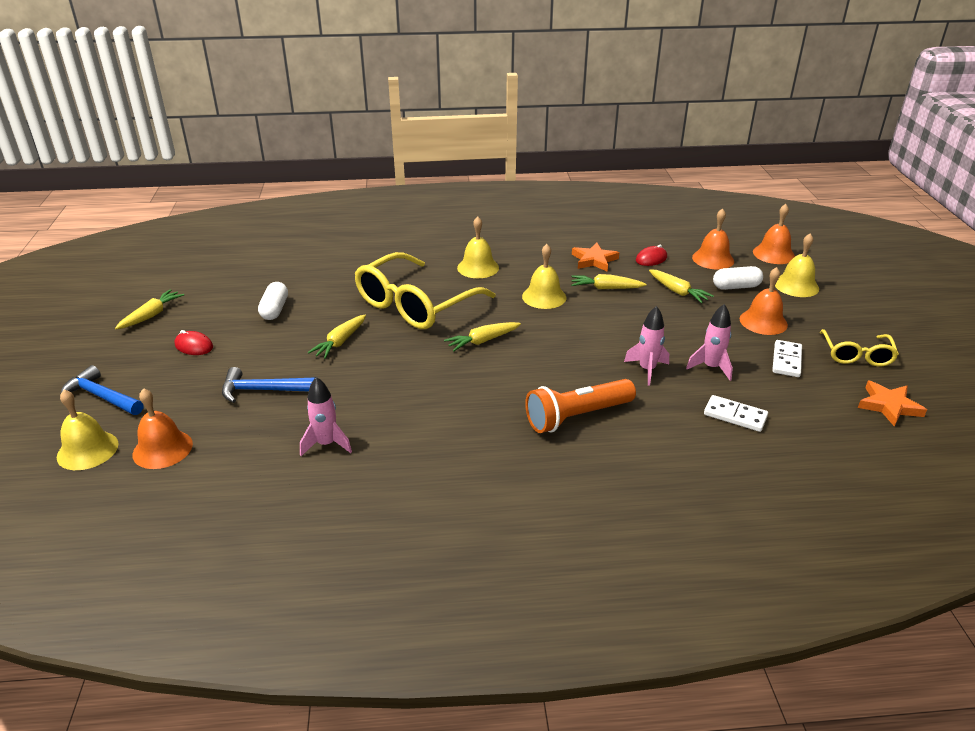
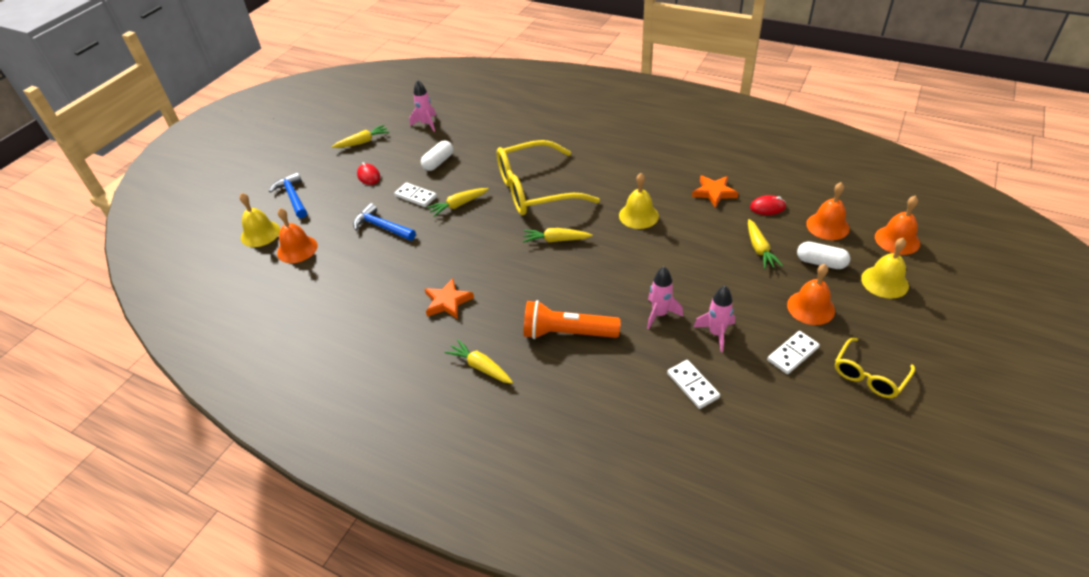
camera: 35 degrees right, 10 degrees up
(278, 349) = (416, 196): none -> white domino
(326, 444) = (387, 284): pink rocket -> pink rocket (426, 124)
(478, 267) = (610, 170): yellow bell -> none
(605, 288) = (698, 224): yellow carrot -> yellow carrot (480, 367)
(889, 406) = (846, 437): orange star -> orange star (447, 301)

